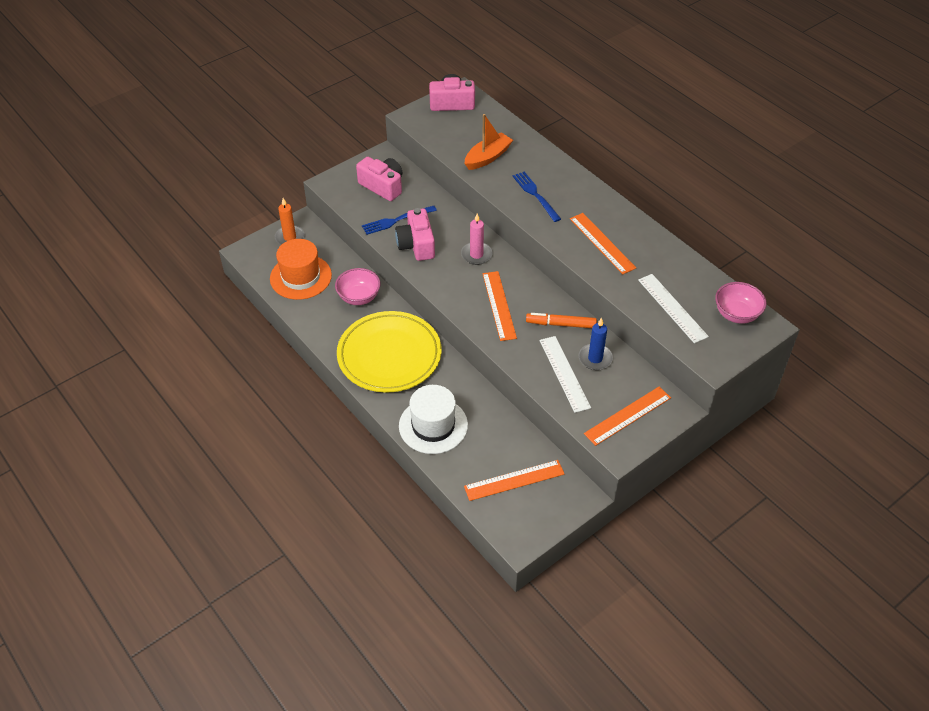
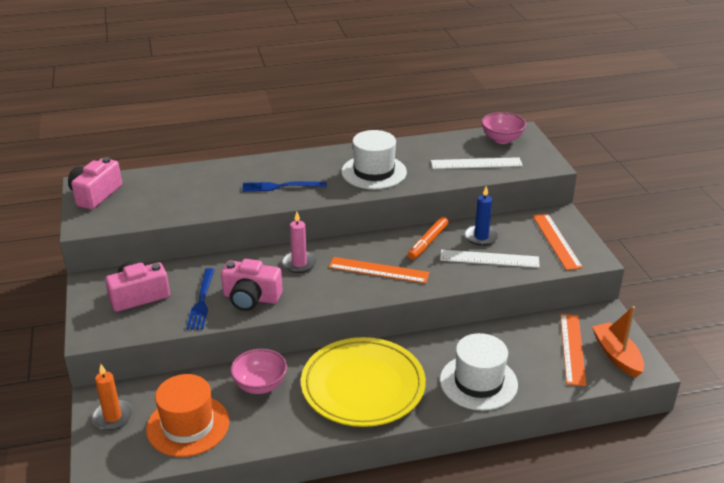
camera: 65 degrees left, 15 degrees down
(487, 157) = (200, 197): orange boat -> orange boat (616, 356)
(602, 243) = (374, 172): orange ruler -> white hat

